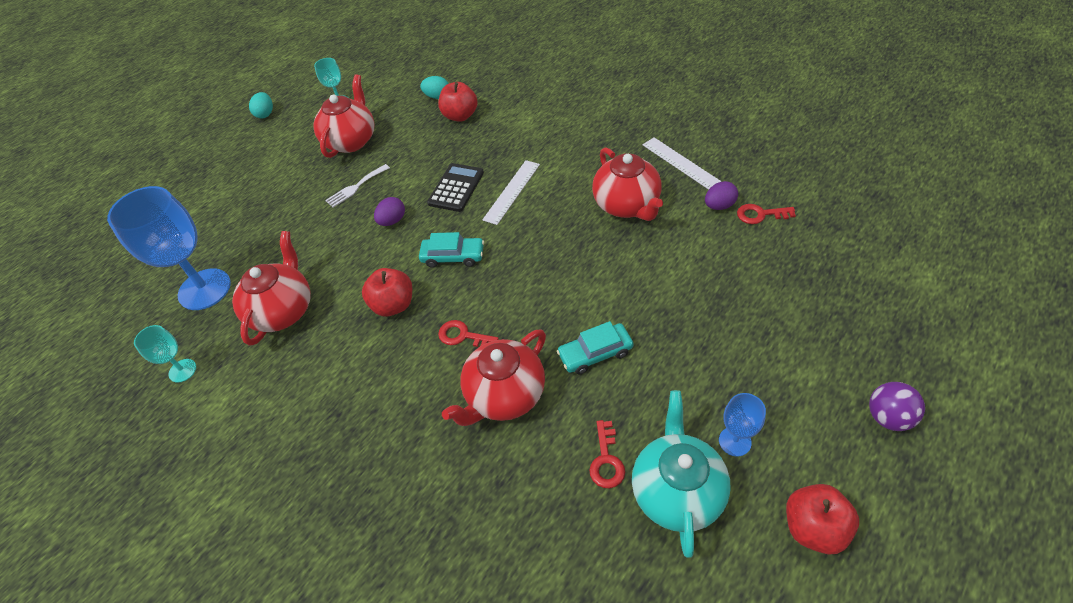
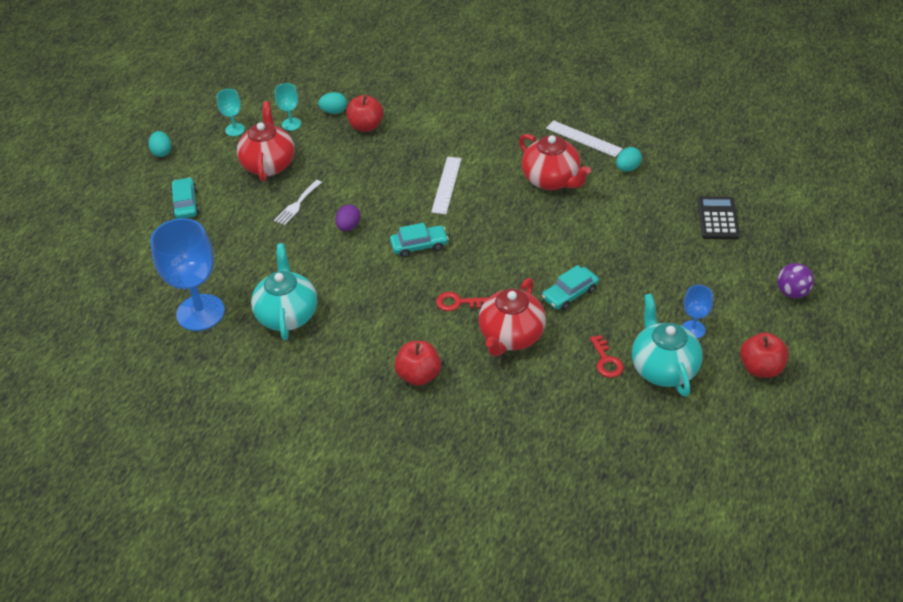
camera: 20 degrees left, 5 degrees down
(182, 370) = (222, 376): turquoise goblet -> turquoise goblet (291, 124)
(257, 168) = (185, 204): none -> turquoise car
(283, 311) = (287, 315): red teapot -> turquoise teapot
(393, 305) = (385, 292): red apple -> red apple (418, 375)
(456, 188) = (394, 190): black calculator -> black calculator (717, 218)
(719, 206) = (627, 168): purple egg -> turquoise egg
(760, 214) = (662, 170): red key -> none

